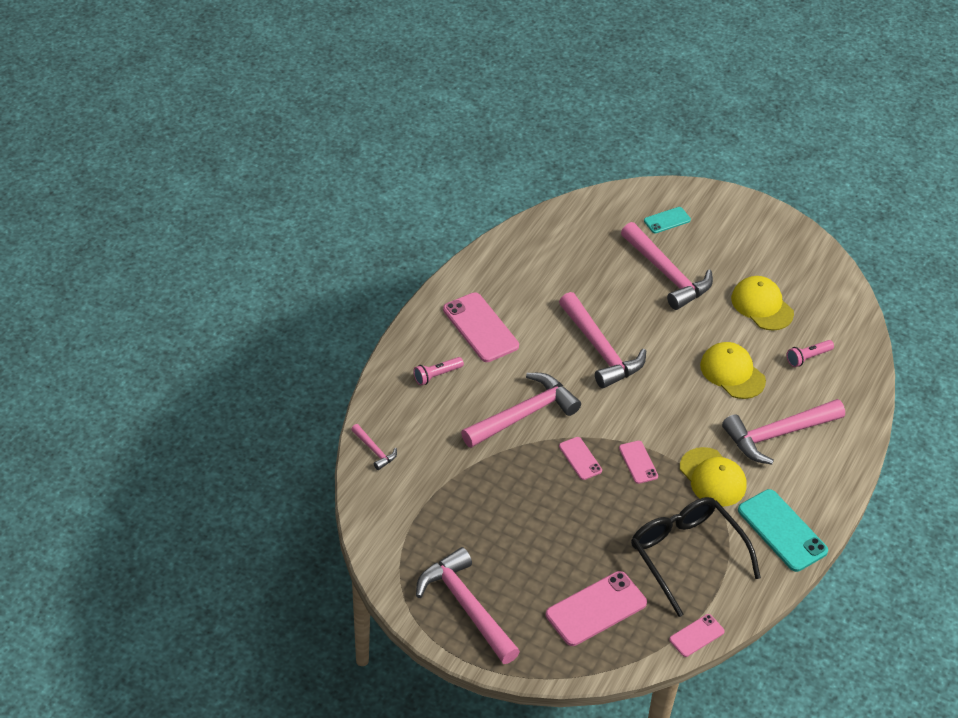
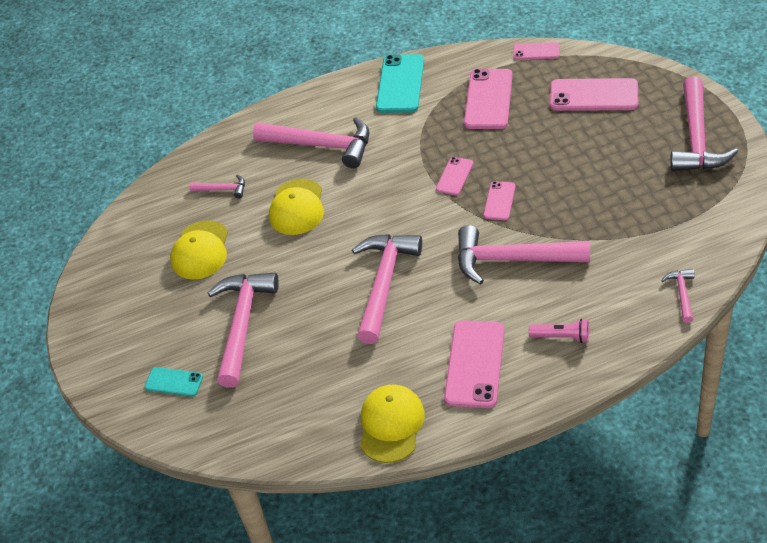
camera: 130 degrees left, 0 degrees up
(686, 555) = (488, 99): black glasses -> pink phone
(712, 477) = (408, 139): yellow cap -> yellow cap (391, 425)
(808, 357) = (222, 189): pink flashlight -> pink hammer

